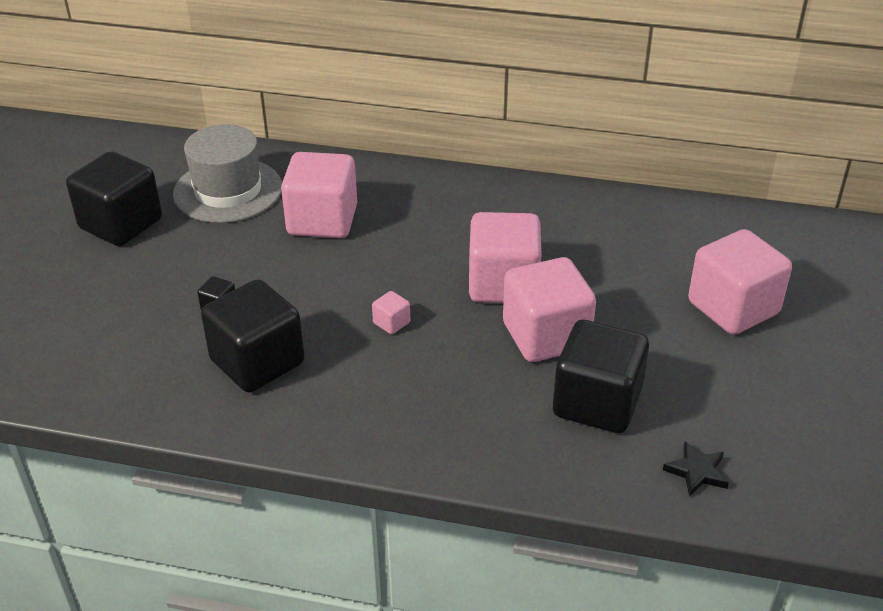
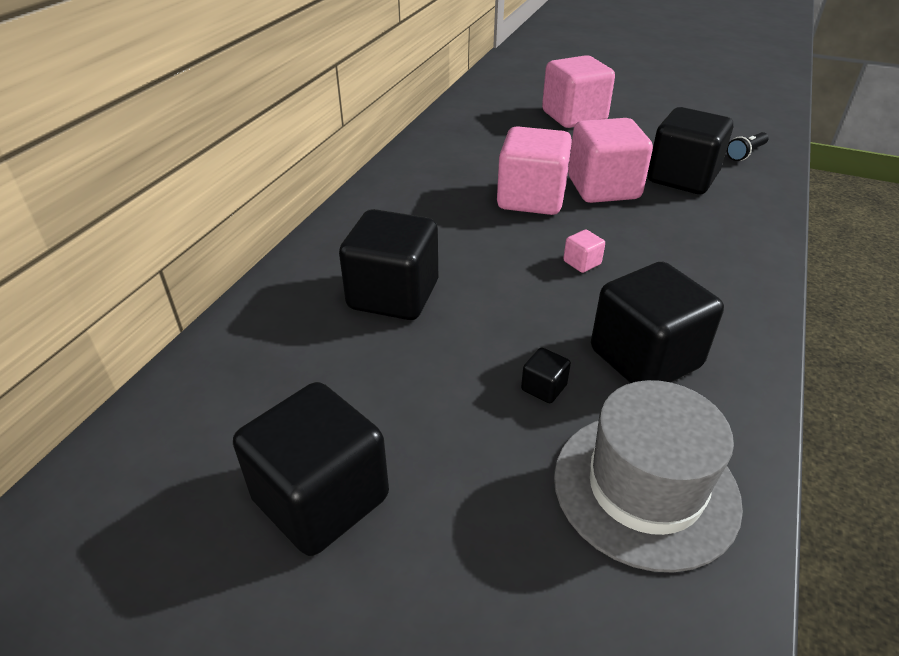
camera: 80 degrees left, 0 degrees up
(228, 190) = (290, 373): grey hat -> grey hat (645, 488)
(322, 220) = (393, 295): pink cube -> black cube
(696, 471) = (745, 153): black star -> black flashlight

